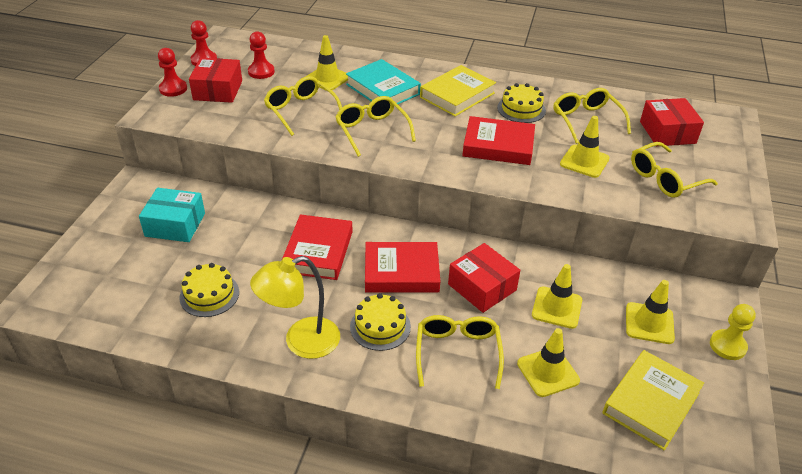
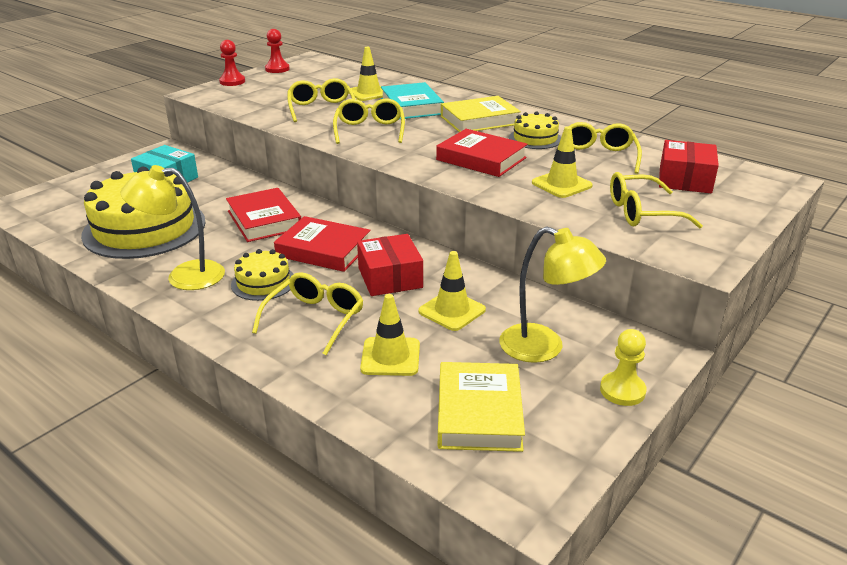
camera: 25 degrees right, 10 degrees down
(209, 295) = (144, 228): yellow cake -> yellow cake, size x2.09
(218, 90) = (267, 87): red box -> none
(261, 72) = (316, 81): red pawn -> none
(318, 251) = (264, 220): red book -> red book turned 60 degrees counterclockwise
(649, 323) = (544, 348): yellow traffic cone -> yellow lamp
(651, 403) = (479, 412): yellow book -> yellow book turned 60 degrees counterclockwise

